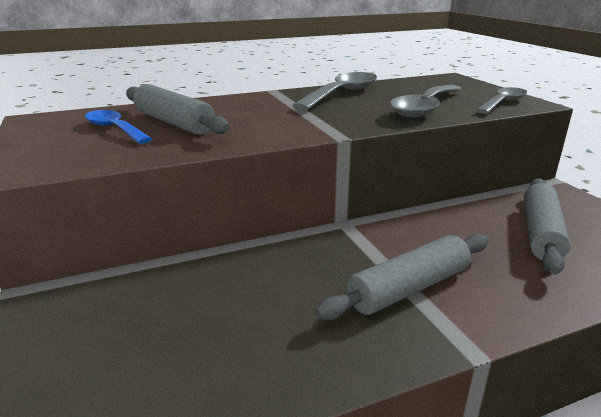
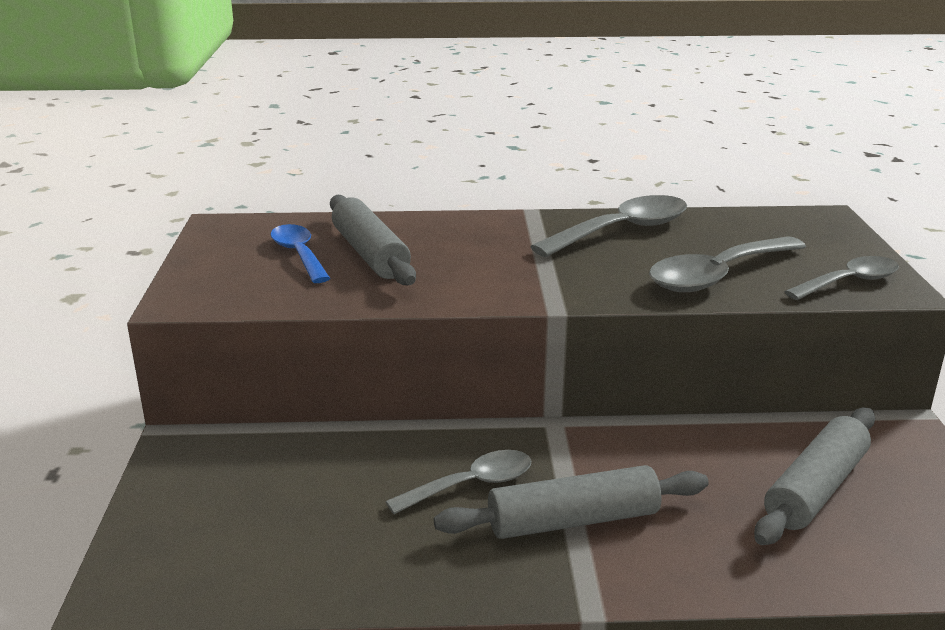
camera: 20 degrees right, 0 degrees up
(316, 279) = (471, 485): none -> grey spoon

